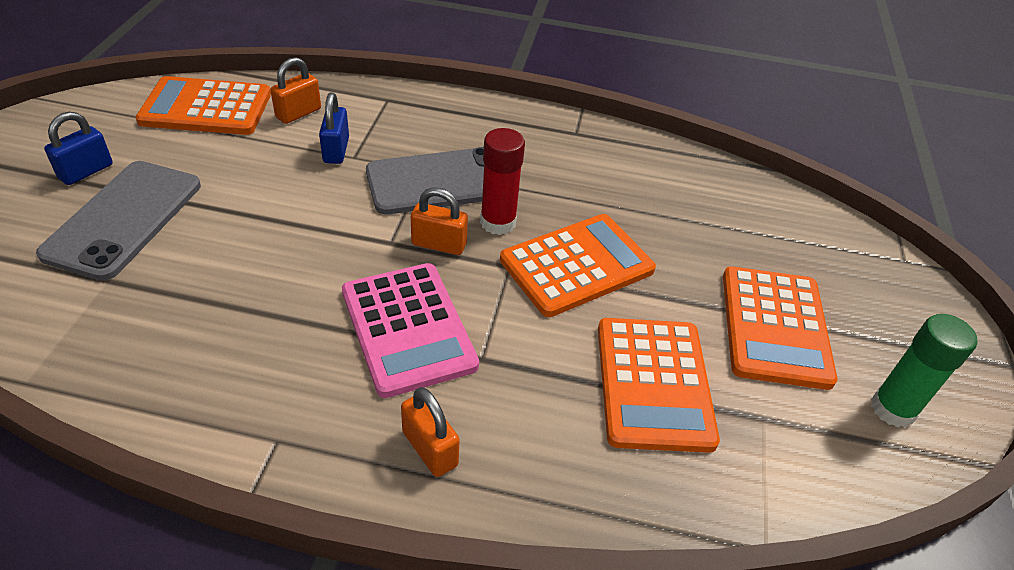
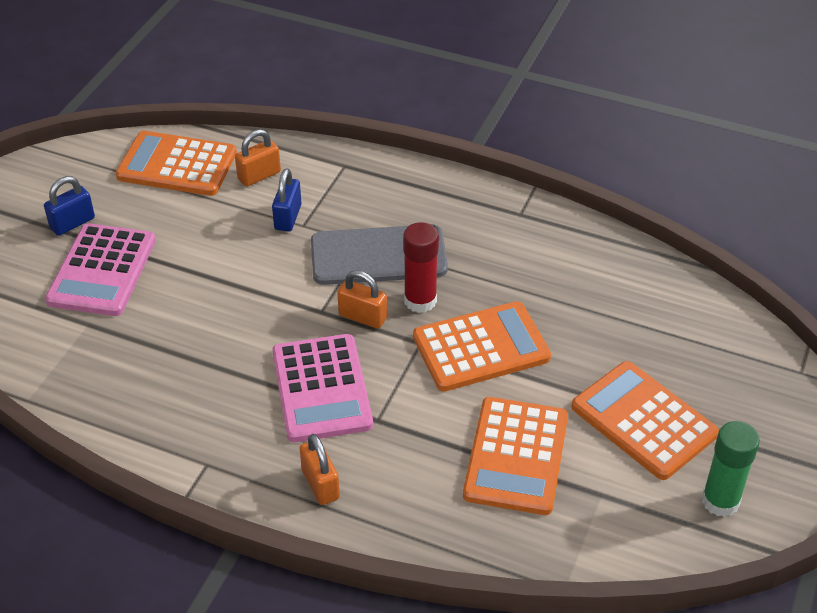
camera: 15 degrees right, 0 degrees up
(124, 219) = (102, 271): grey phone -> pink calculator
(775, 327) = (643, 421): orange calculator -> orange calculator turned 120 degrees clockwise

